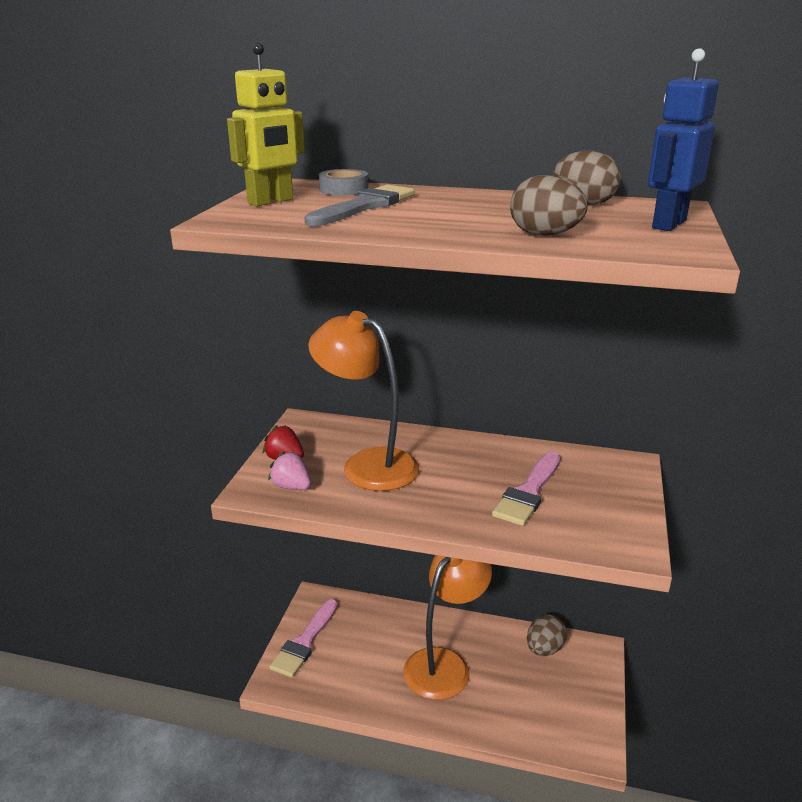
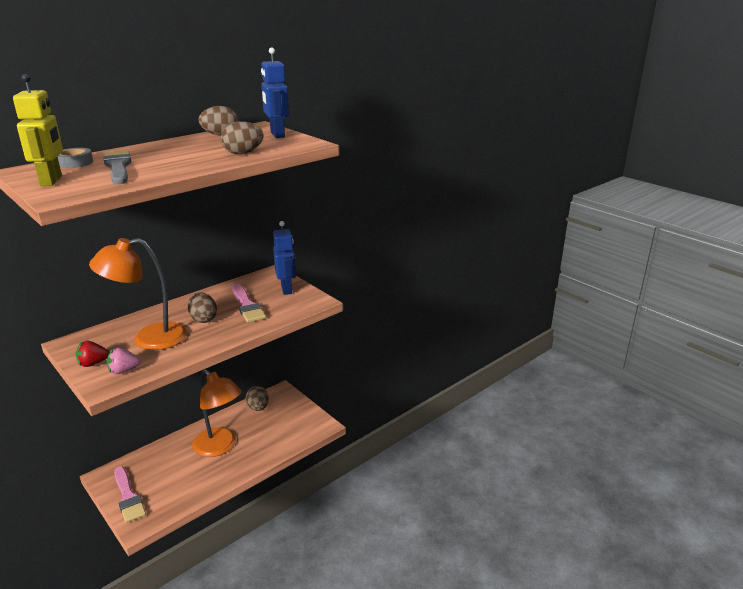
camera: 55 degrees left, 0 degrees up
(445, 664) = (220, 447): orange lamp -> orange lamp turned 150 degrees clockwise
(454, 477) = (203, 319): none -> brown egg
(616, 501) = (287, 289): none -> blue robot

